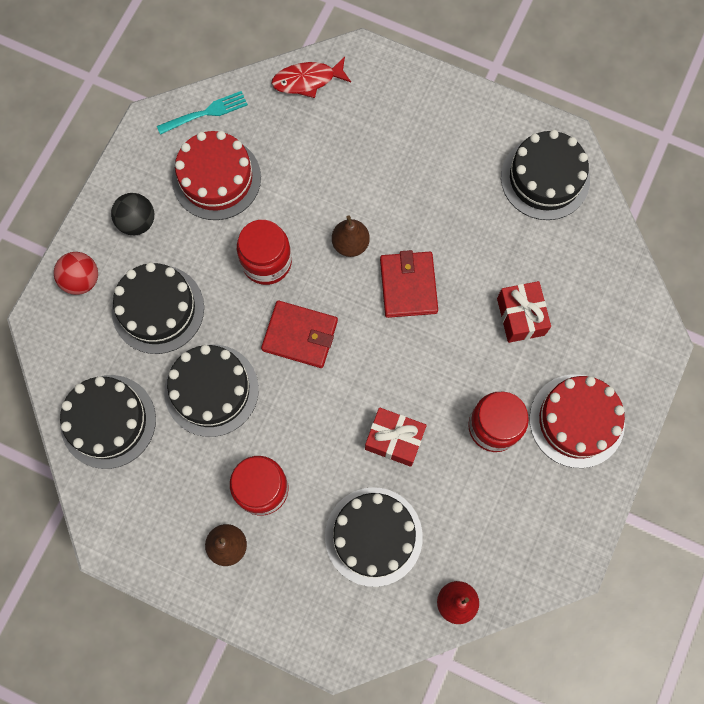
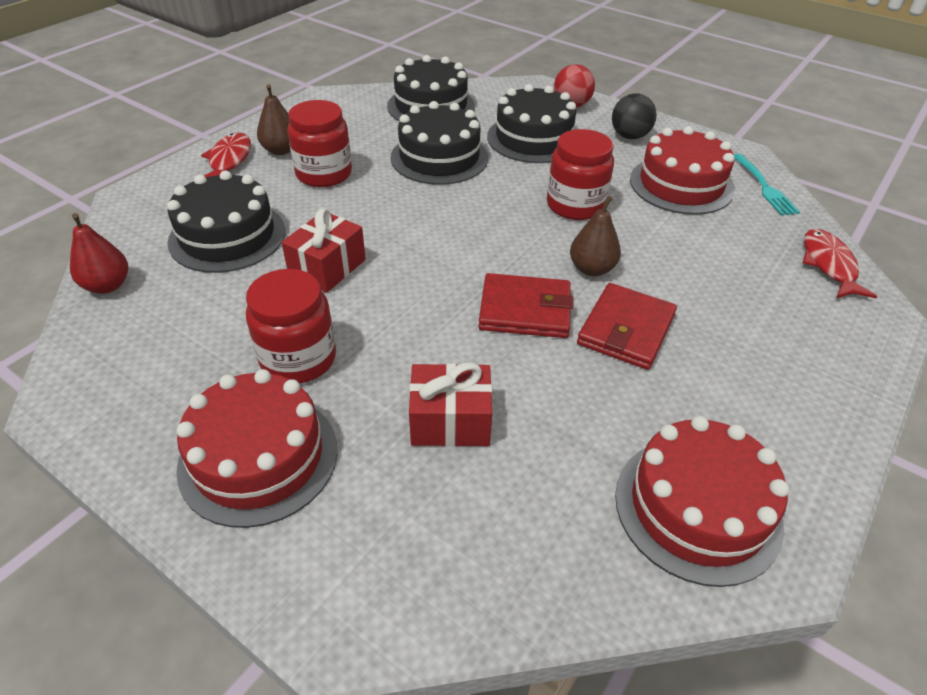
camera: 100 degrees right, 30 degrees down
(256, 589) = (229, 160): none -> red fish
(300, 335) = (481, 217): red wallet -> red wallet (626, 330)
(545, 178) = (697, 508): black cake -> red cake

